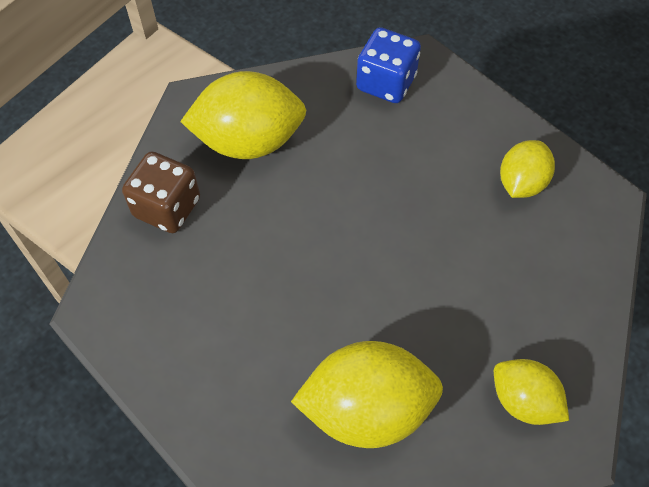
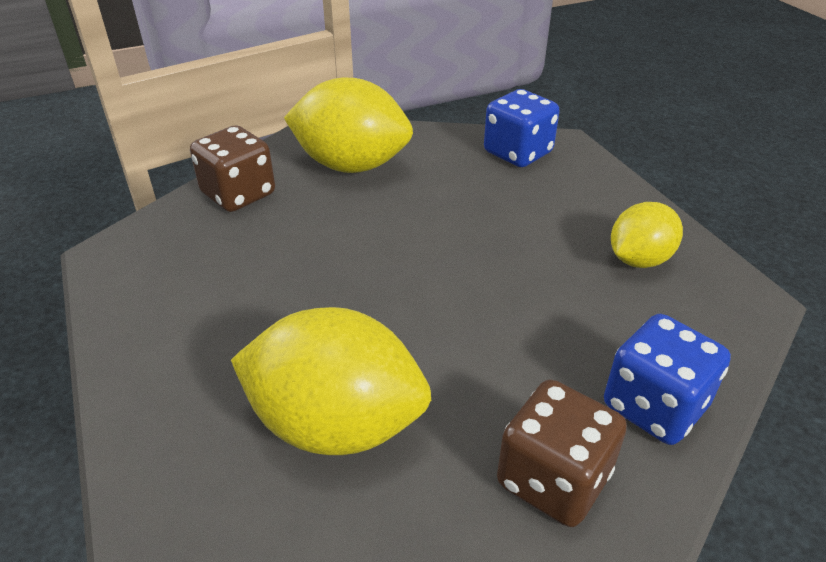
camera: 20 degrees right, 20 degrees down
(523, 401) = (553, 479): yellow lemon -> brown dice
(569, 320) = (654, 406): none -> blue dice

